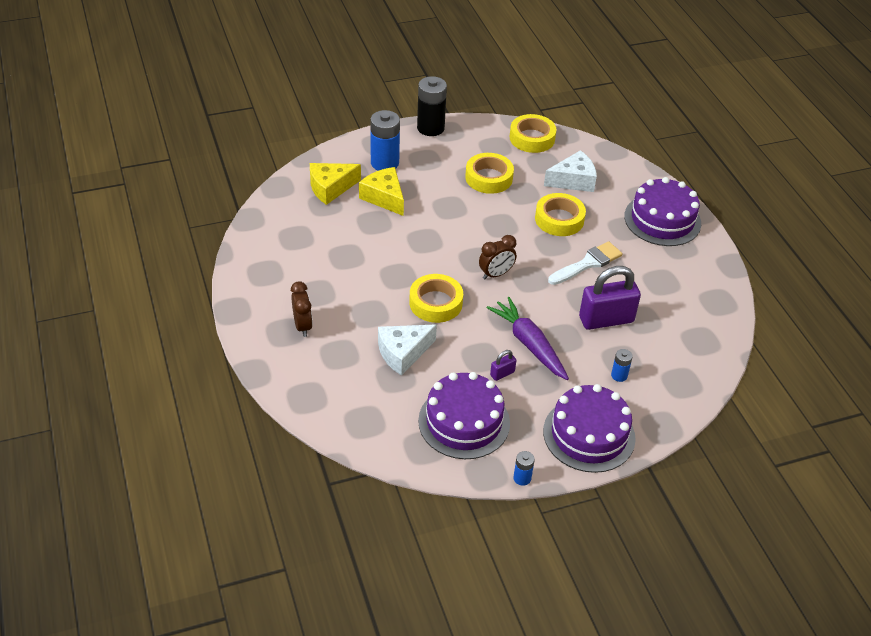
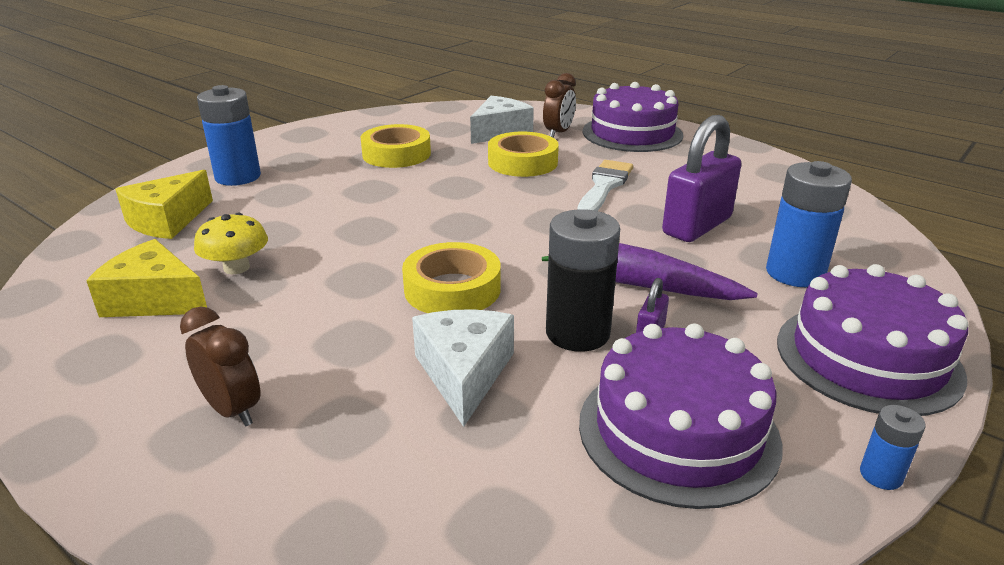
camera: 30 degrees left, 15 degrees down
(346, 241) = (236, 268): none -> yellow mushroom
(384, 197) = (265, 207): yellow cheese -> yellow cheese (155, 299)
(403, 353) = (464, 373): white cheese -> white cheese turned 150 degrees clockwise
(430, 128) = (278, 136): black battery -> black battery (577, 333)
(496, 274) = (504, 230): brown clock -> brown clock (558, 133)
(532, 138) = (414, 116): yellow tape -> none
(619, 375) = (795, 273): blue battery -> blue battery, size x2.07

